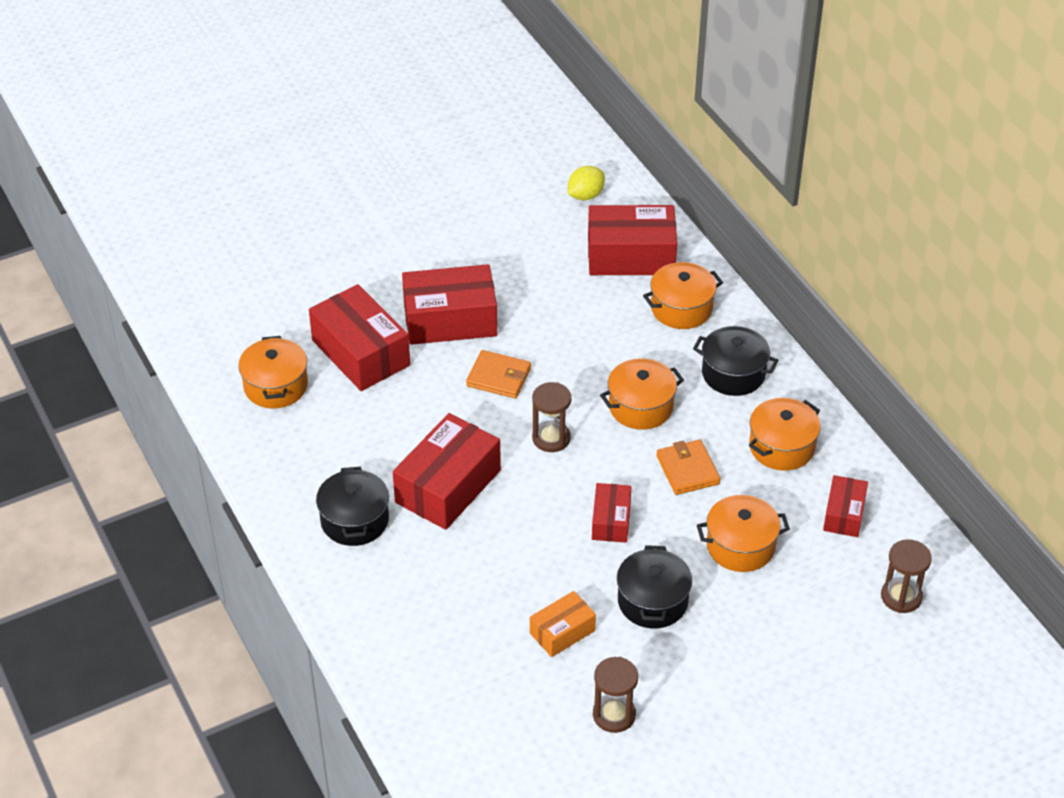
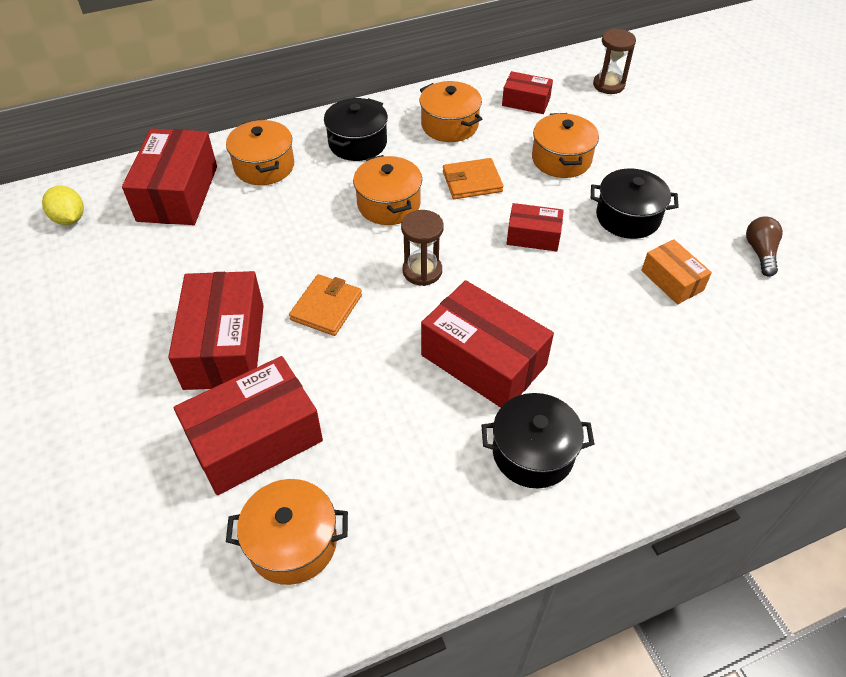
camera: 85 degrees left, 5 degrees up
(614, 715) = (760, 252): brown hourglass -> brown light bulb

